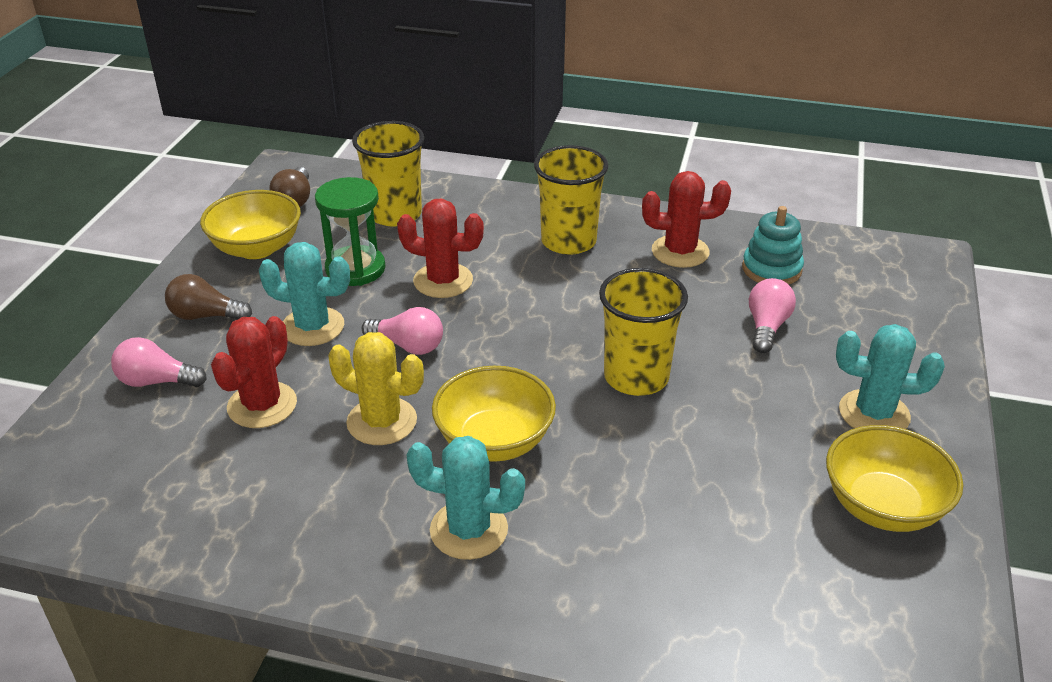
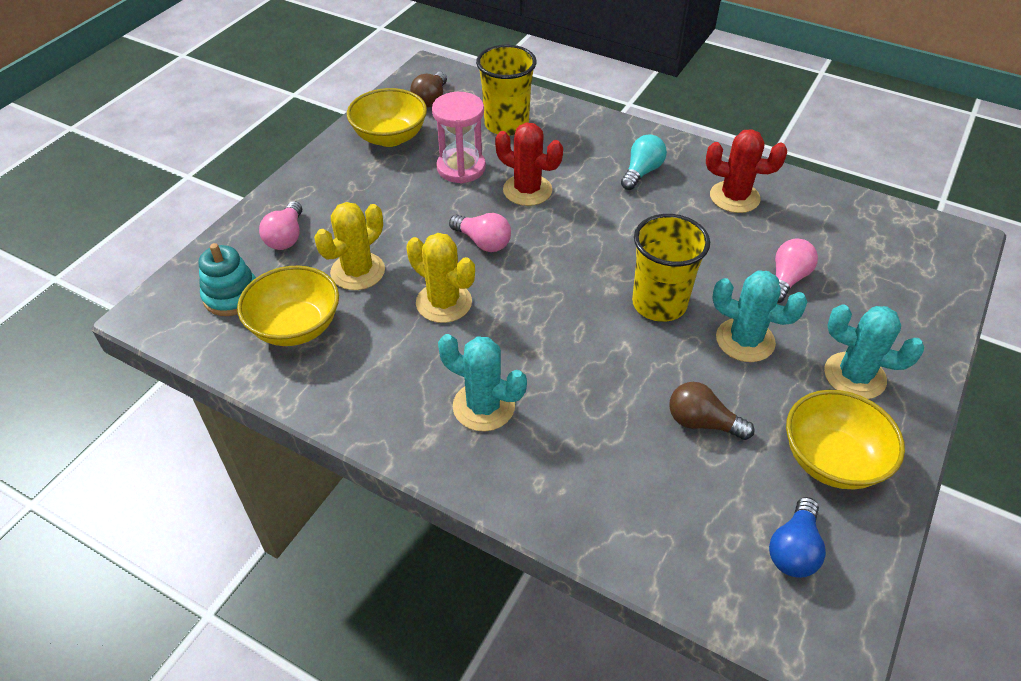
camera: 15 degrees right, 10 degrees up
(156, 381) = (286, 237): pink light bulb -> pink light bulb turned 105 degrees counterclockwise
(205, 316) = (336, 189): brown light bulb -> brown light bulb (702, 422)
(262, 405) = (358, 271): red cactus -> yellow cactus
(312, 327) = (414, 212): turquoise cactus -> turquoise cactus (745, 340)
(355, 269) = (461, 168): green hourglass -> pink hourglass
(494, 441) = (526, 336): yellow bowl -> yellow bowl (296, 327)
(568, 241) = (641, 172): yellow cup -> turquoise light bulb
(771, 269) = (810, 227): turquoise stacking toy -> turquoise stacking toy (231, 296)
(878, 612) = (793, 549): none -> blue light bulb

